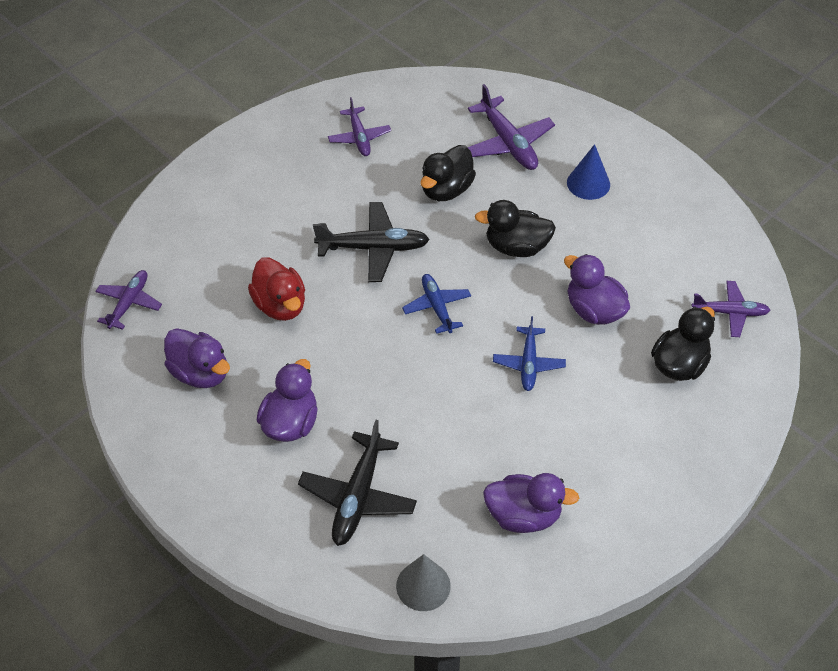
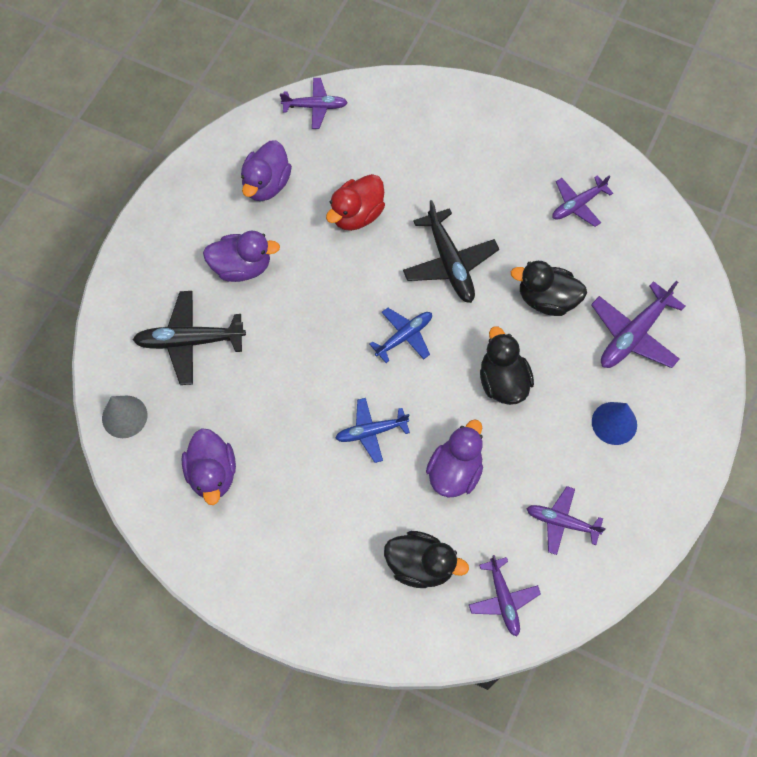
camera: 70 degrees right, 15 degrees up
(670, 249) = (562, 522): none -> purple plane

